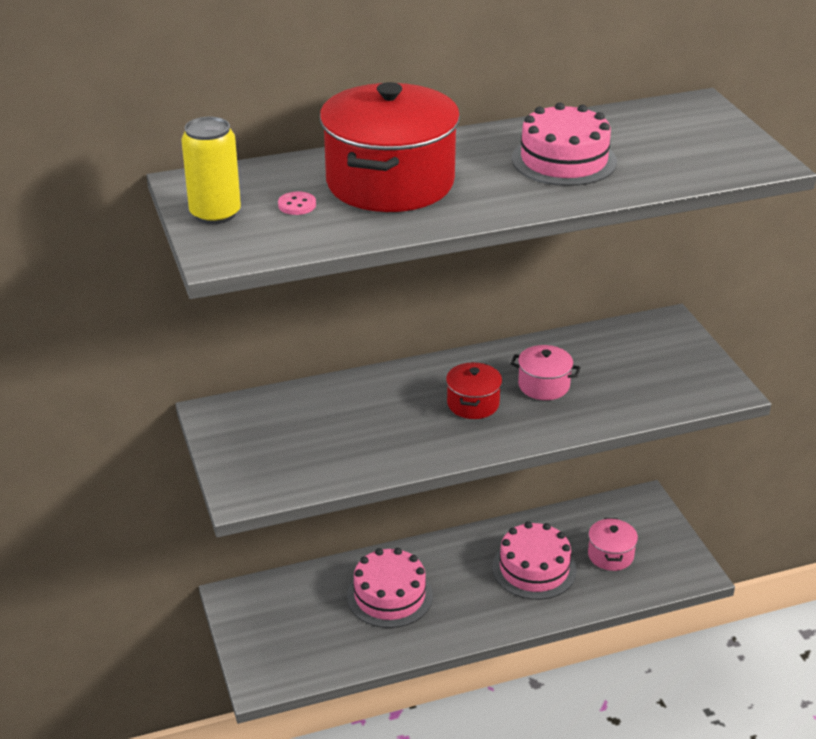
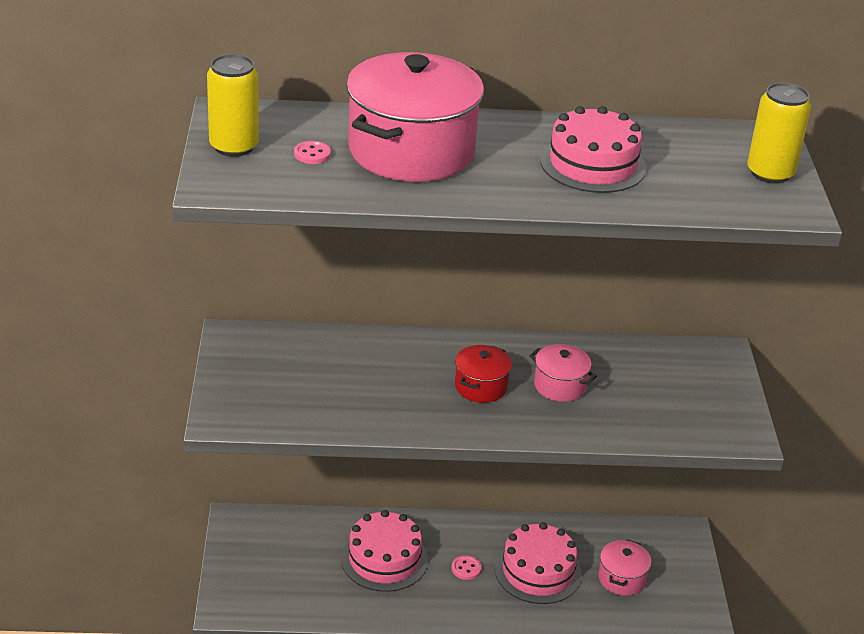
camera: 15 degrees right, 0 degrees up
(390, 182) = (411, 151): red pot -> pink pot
(468, 584) = (466, 569): none -> pink button
(722, 136) = (770, 173): none -> yellow can

